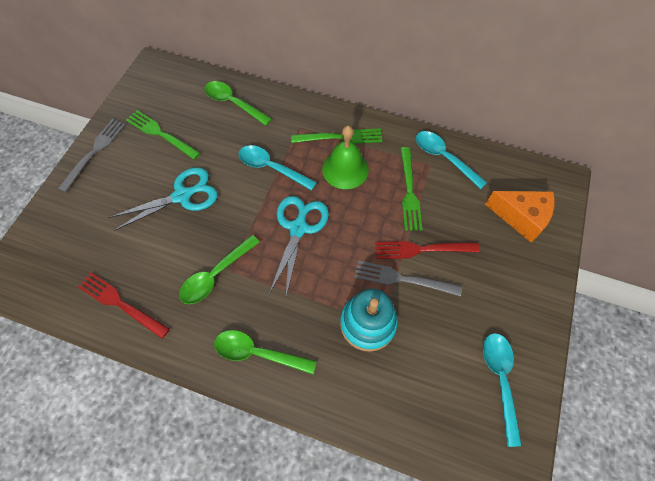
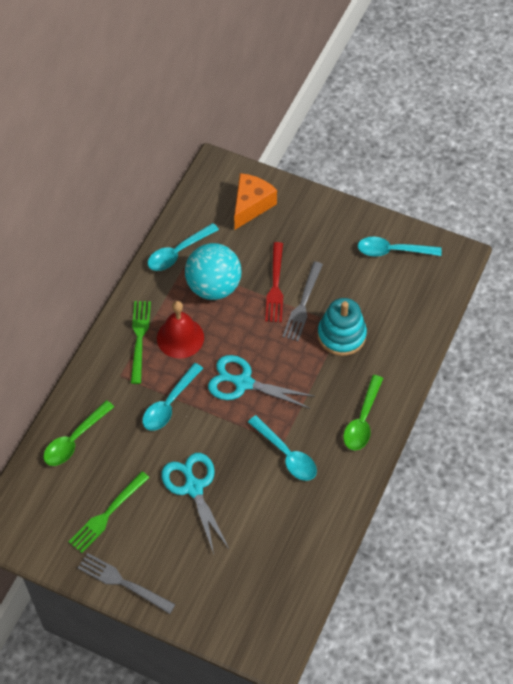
camera: 85 degrees left, 5 degrees down
(120, 303) = (309, 536): red fork -> none
(215, 275) = (286, 454): green spoon -> turquoise spoon
(345, 169) = (180, 337): green bell -> red bell
(409, 192) = (213, 287): green fork -> turquoise ball

